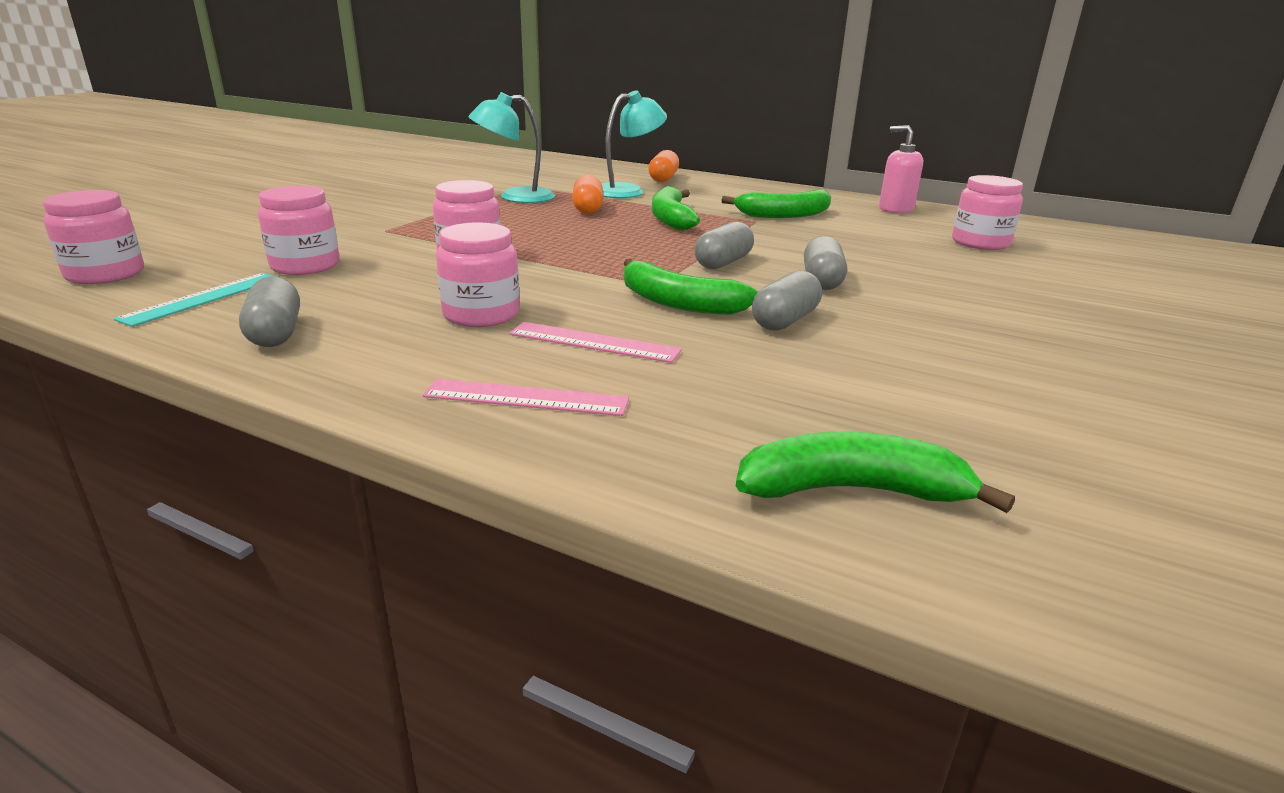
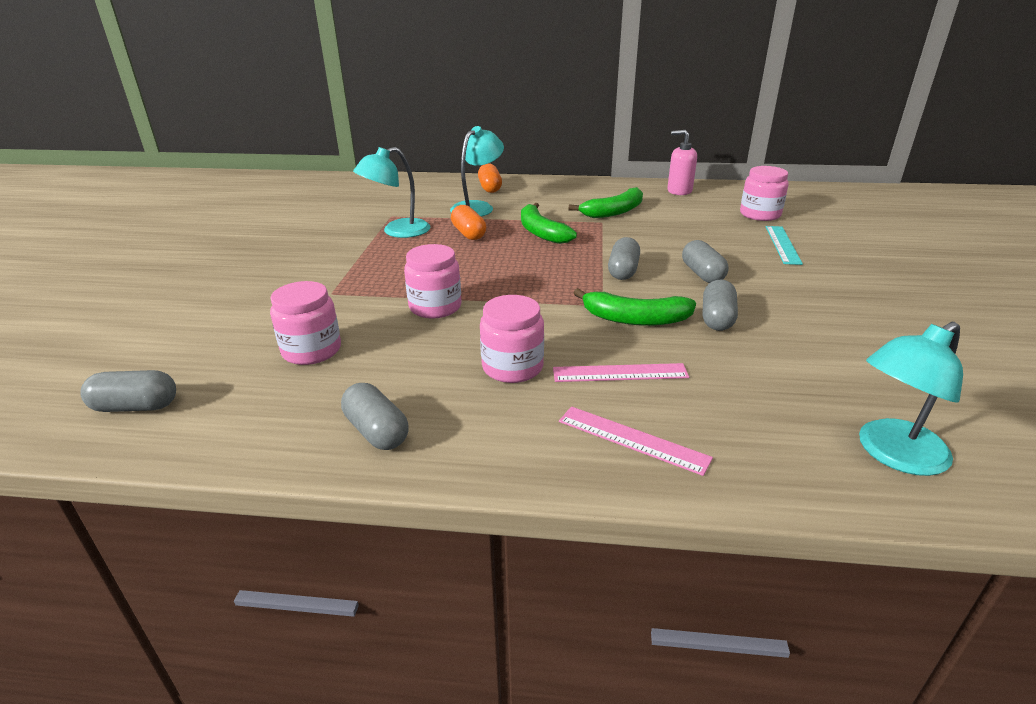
camera: 20 degrees left, 5 degrees up
(105, 274) = (136, 406): pink jar -> grey capsule
(203, 298) = (266, 410): turquoise ruler -> turquoise ruler (782, 244)
(526, 398) = (632, 439): pink ruler -> pink ruler turned 45 degrees clockwise
(852, 490) = (892, 454): green banana -> turquoise lamp

